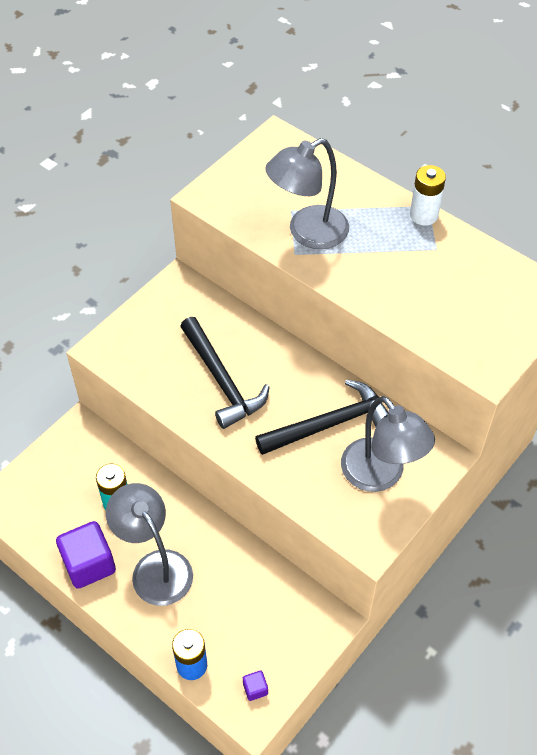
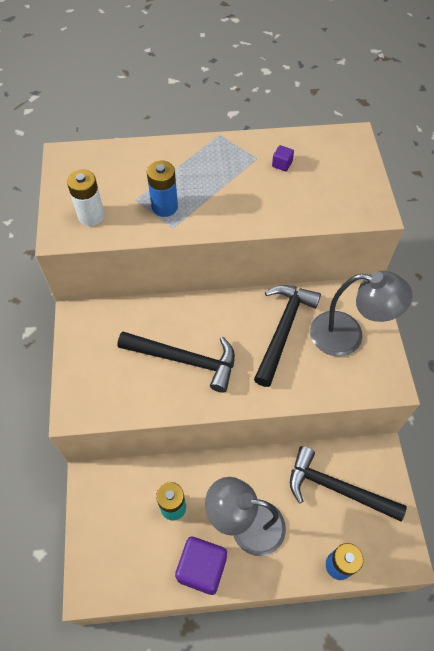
camera: 45 degrees left, 5 degrees up
(255, 689) = (388, 540): purple cube -> purple cube (282, 164)
(259, 610) = (336, 488): none -> black hammer
(307, 233) = (164, 207): grey lamp -> blue battery
(423, 215) = (224, 142): white battery -> white battery (91, 216)

